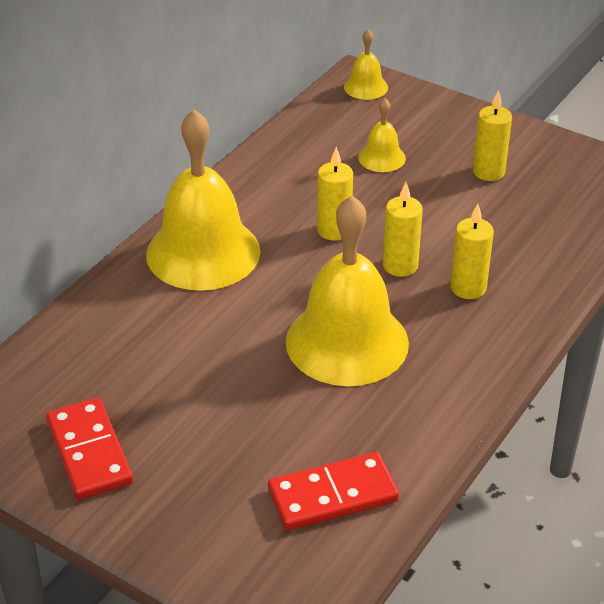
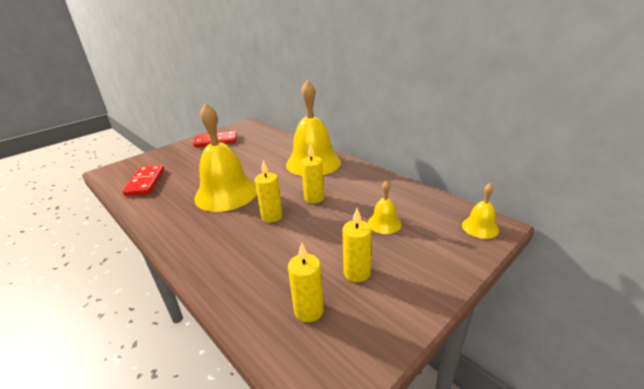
camera: 105 degrees right, 10 degrees down
(468, 288) = (236, 239): yellow candle -> yellow candle (308, 310)

